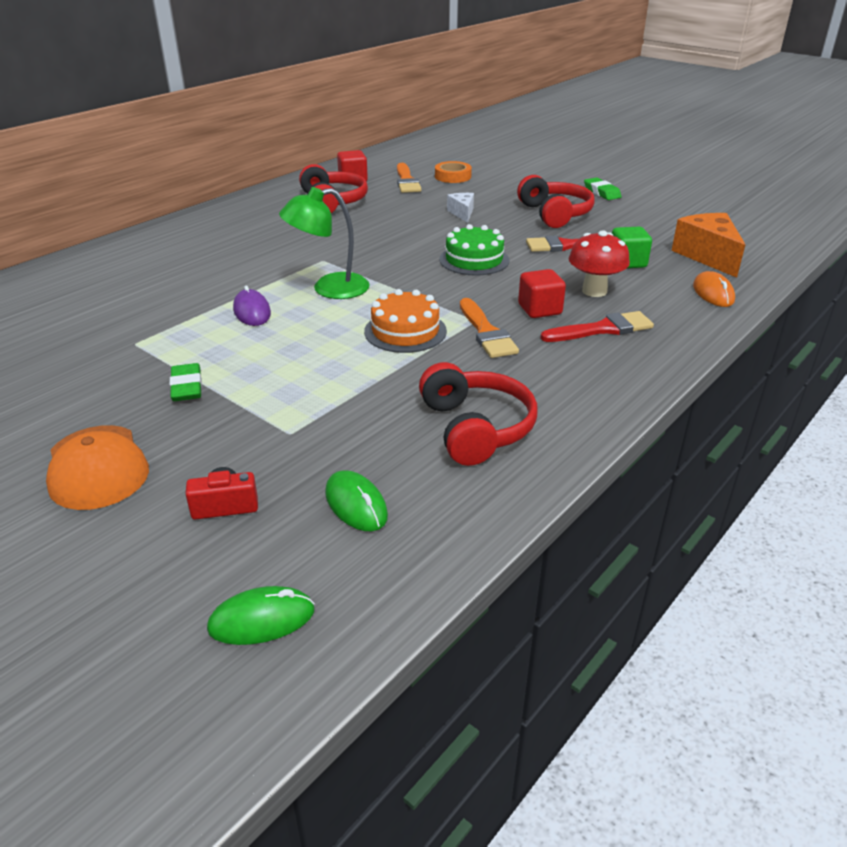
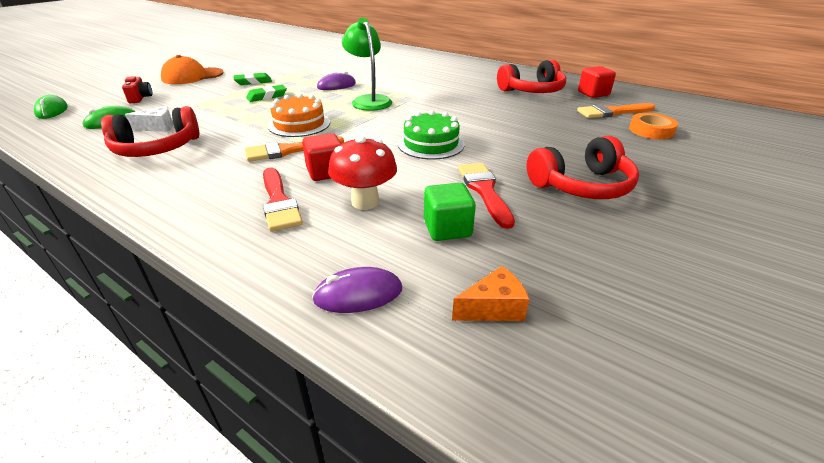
camera: 85 degrees right, 0 degrees up
(462, 213) = (544, 137): white cheese -> white cheese (158, 127)
(601, 192) = (703, 224): green eraser -> green eraser (267, 96)
(707, 256) = (493, 308): orange cheese -> orange cheese, size x0.55
(713, 293) = (358, 294): orange mouse -> purple mouse

